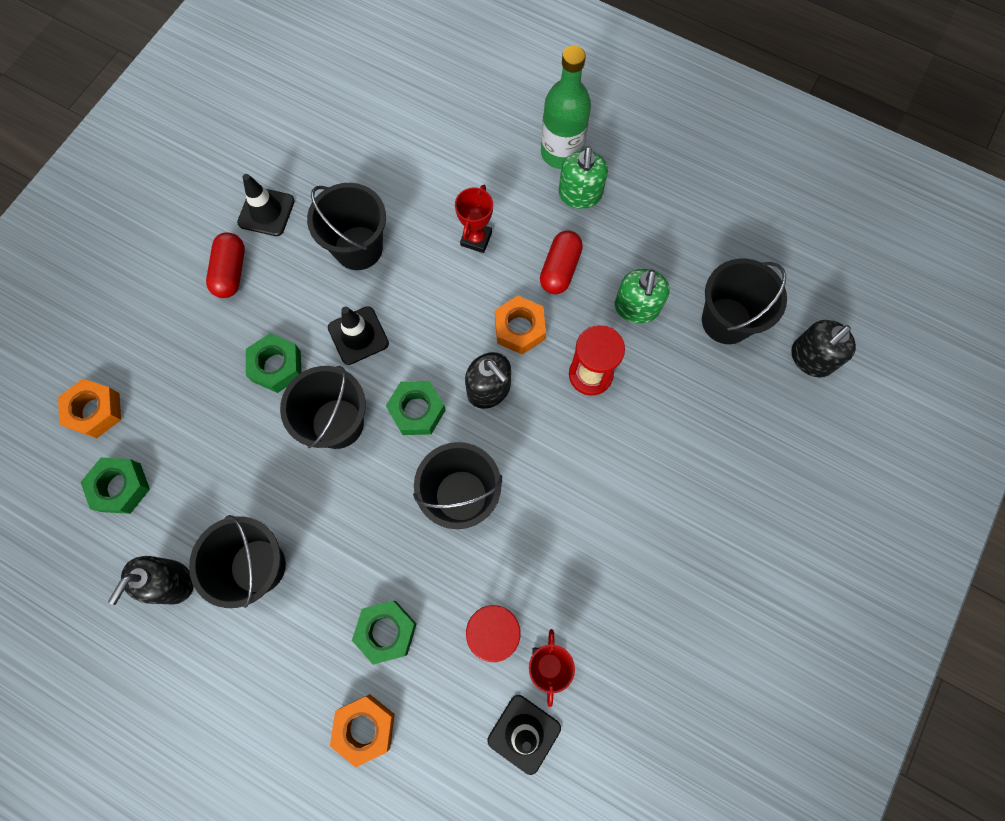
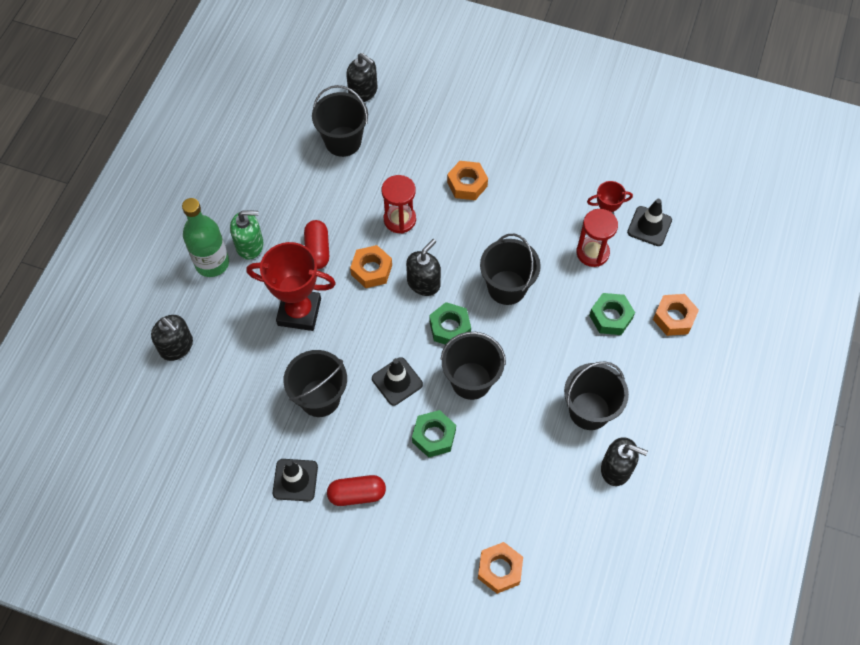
camera: 100 degrees left, 10 degrees down
(120, 487) = (556, 528): green nut -> none
(458, 110) = (176, 346): none -> black soap dispenser
(476, 239) = (299, 312): red trophy -> red trophy, size x1.82
(560, 269) = (317, 250): red capsule -> red capsule turned 75 degrees clockwise
(635, 474) = (467, 184): none -> orange nut
(636, 308) = (342, 197): green soap dispenser -> none

